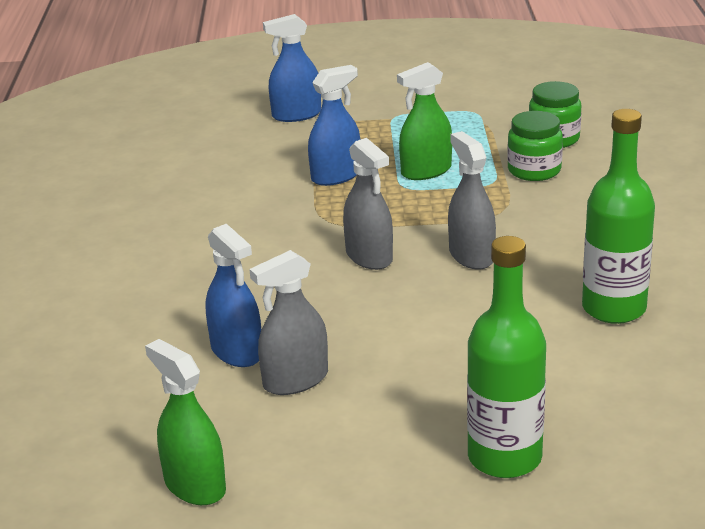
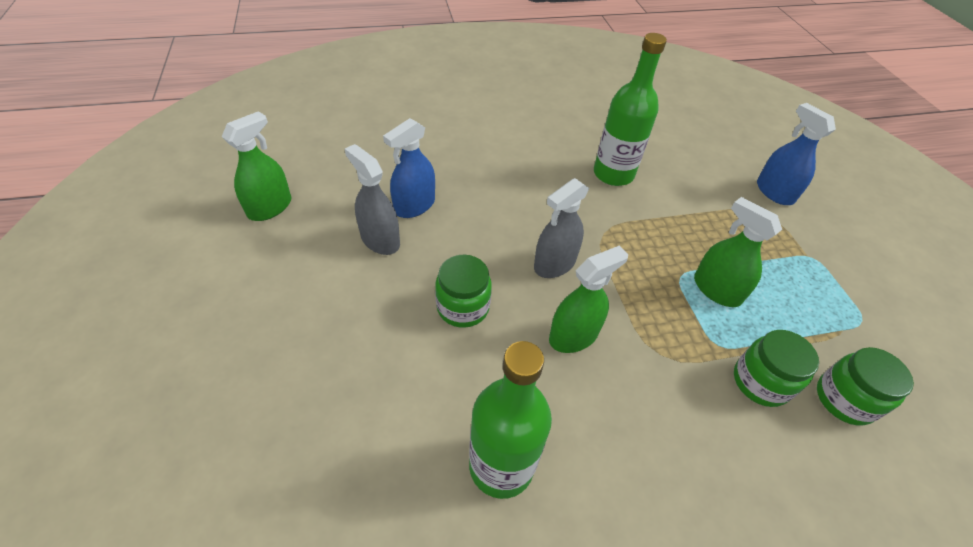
camera: 75 degrees right, 20 degrees up
(336, 176) = (679, 229): blue spray bottle -> none
(422, 321) = (463, 307): none -> green jar
(471, 256) = (573, 335): grey spray bottle -> green spray bottle
(504, 457) = (271, 377): green bottle -> green bottle (613, 174)

